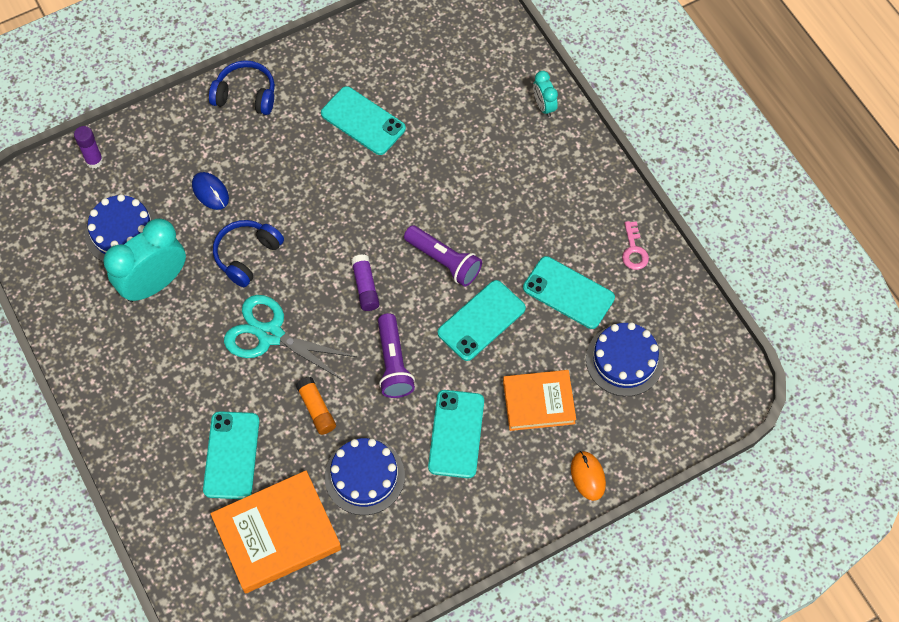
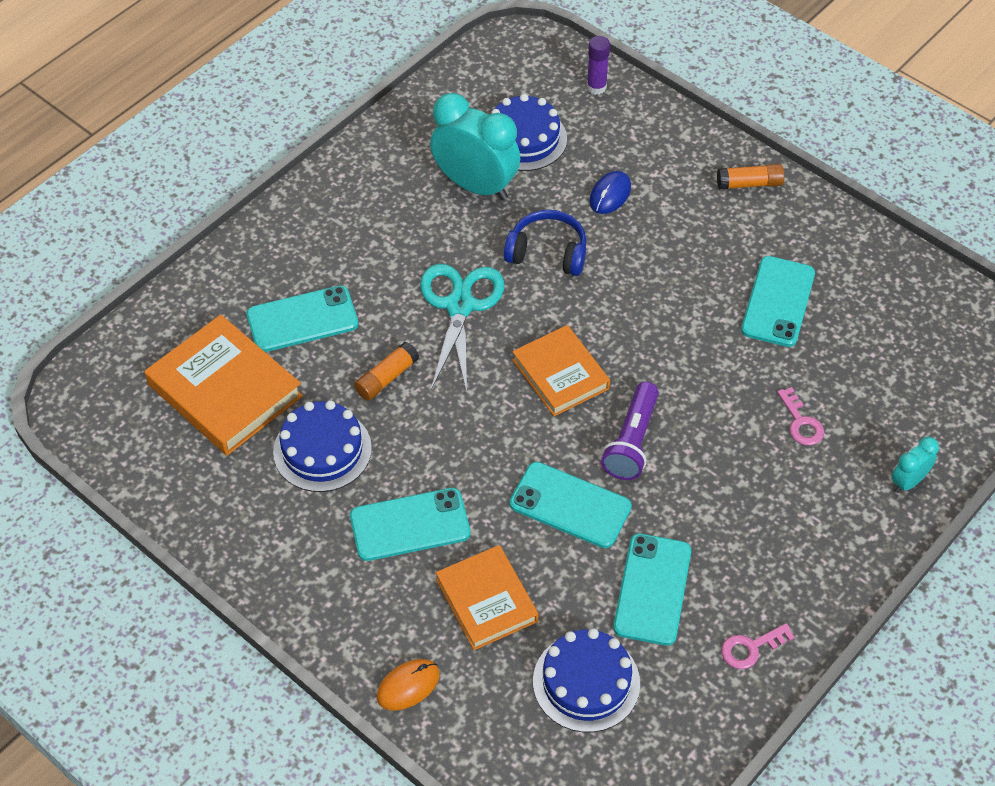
camera: 70 degrees right, 10 degrees down
(246, 95) = (749, 184): blue headphones -> orange glue stick
(365, 287) = (560, 374): purple glue stick -> orange book
(393, 363) = (474, 433): purple flashlight -> none
(471, 149) = (801, 422): none -> pink key

